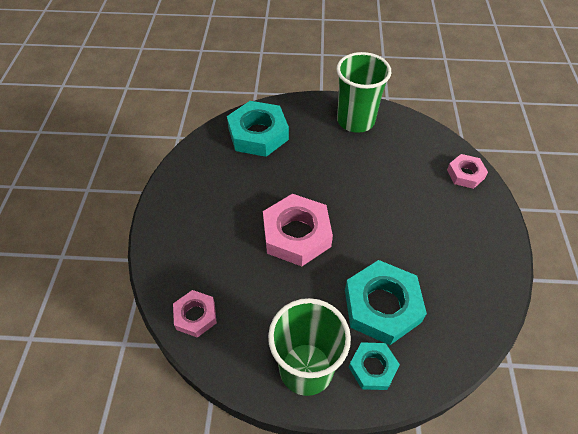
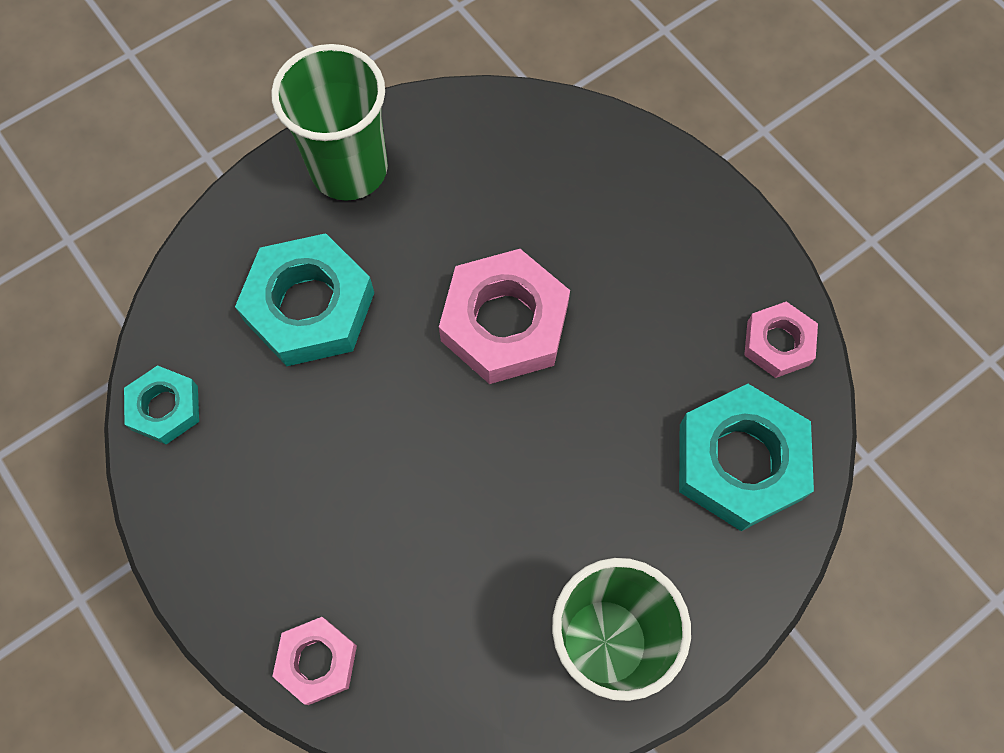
camera: 140 degrees right, 15 degrees up
(195, 315) = (528, 129): pink nut -> pink nut (778, 343)
(372, 368) = (272, 224): turquoise nut -> turquoise nut (165, 408)

